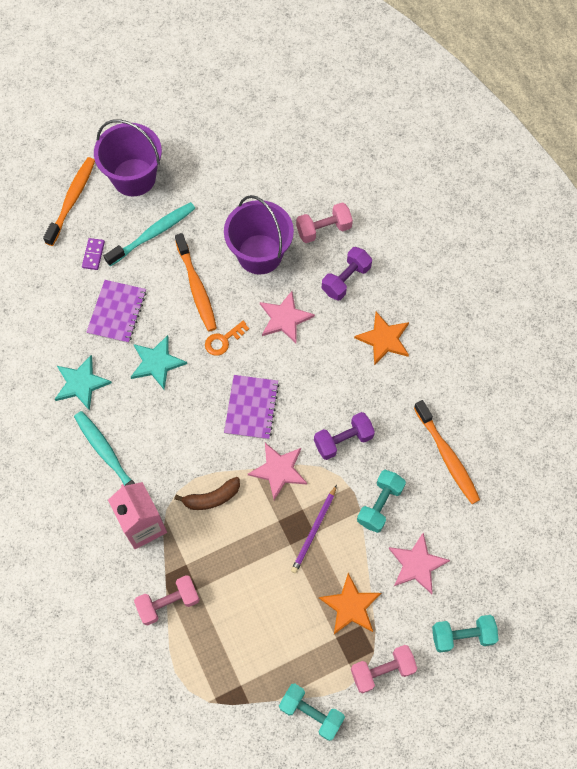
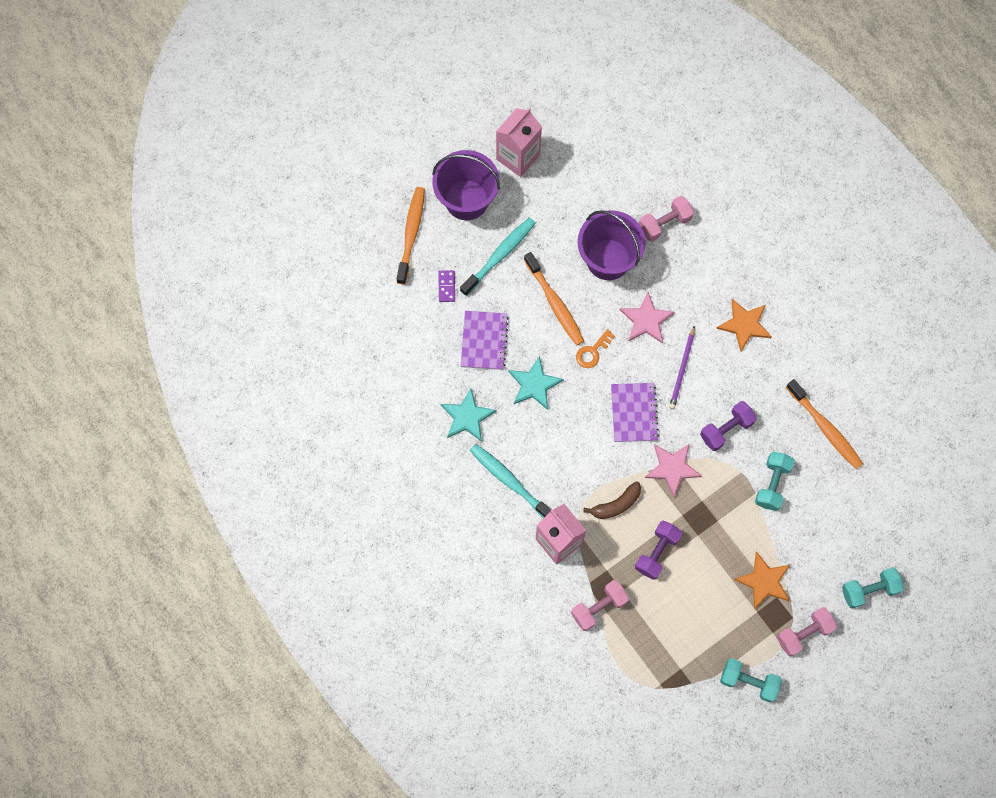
camera: 10 degrees left, 5 degrees up
(194, 146) = (518, 157): none -> pink carton
(314, 530) = (717, 518): purple pencil -> purple pencil (682, 369)
(346, 280) = (696, 271): purple dumbbell -> purple dumbbell (657, 552)
(417, 564) = (816, 533): pink star -> none

